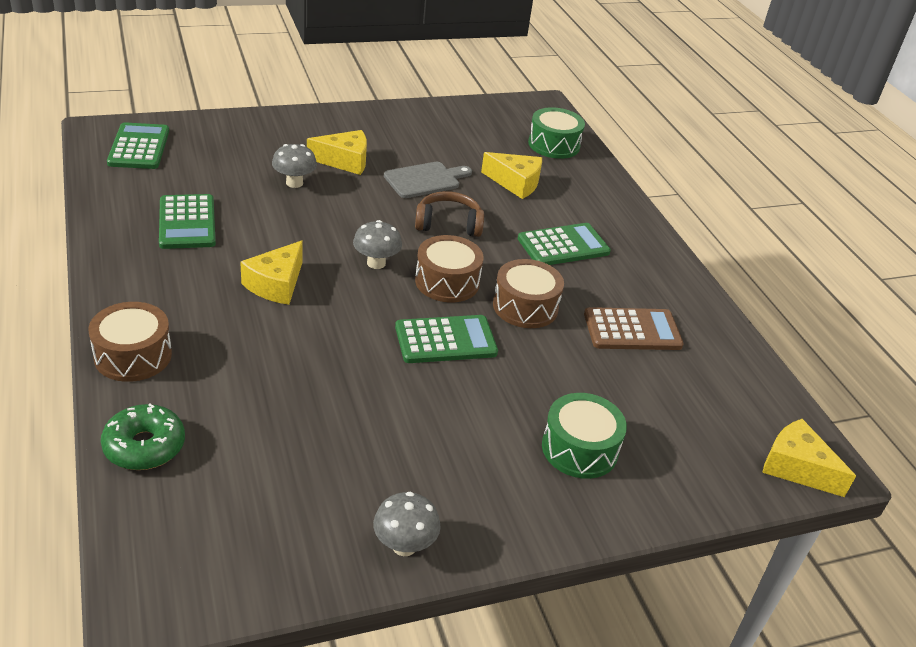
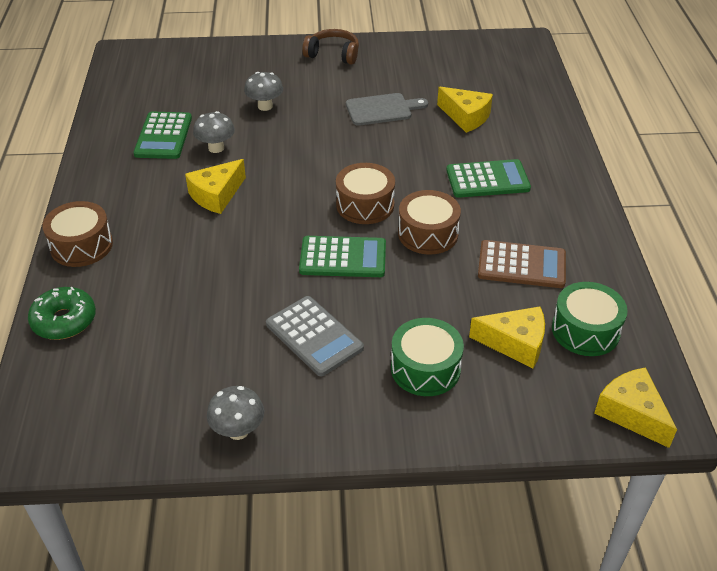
camera: 20 degrees right, 5 degrees up
(139, 147) = (148, 68): green calculator -> none
(344, 161) = (316, 88): yellow cheese -> yellow cheese (515, 343)
(376, 263) = (308, 183): grey mushroom -> grey mushroom (216, 148)
(448, 224) = (387, 152): brown headphones -> brown headphones (333, 54)
(448, 429) = (314, 336): none -> grey calculator
(554, 145) = (518, 81): green drum -> green drum (585, 330)

